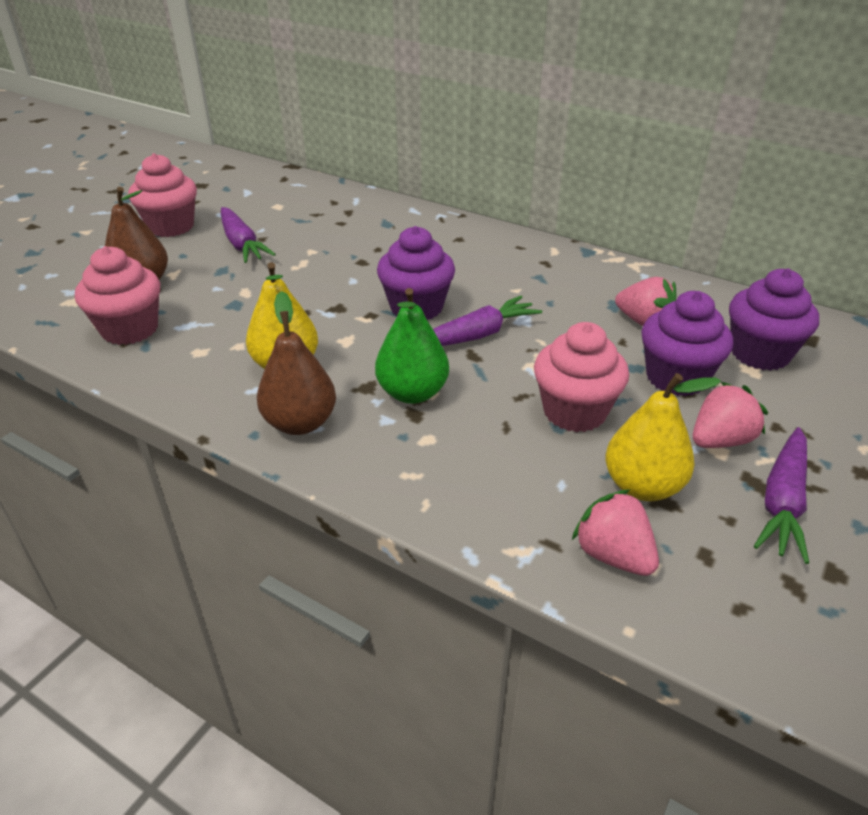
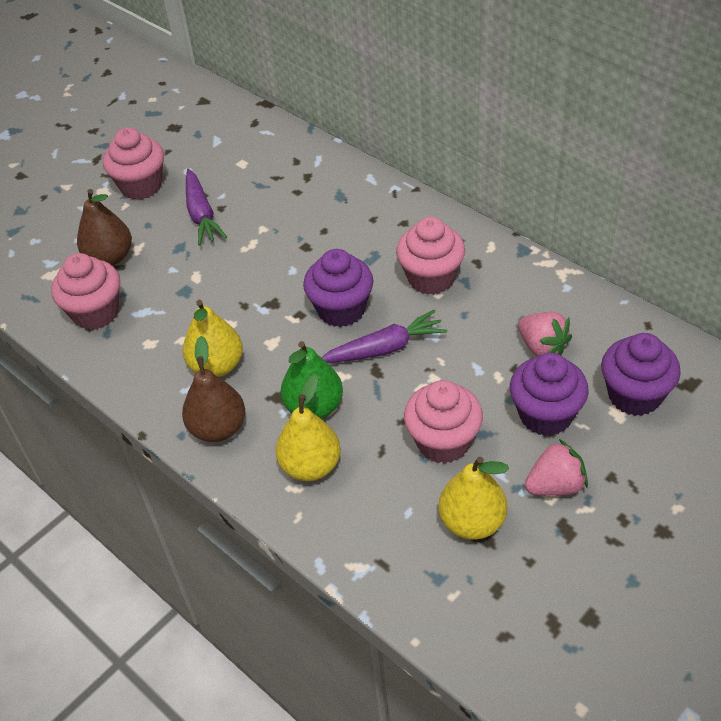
camera: 15 degrees right, 10 degrees up
(425, 449) = (310, 466): none -> yellow pear
(503, 277) = (431, 278): none -> pink cupcake
(613, 555) = (425, 580): pink strawberry -> none
(782, 502) = (580, 551): purple carrot -> none

